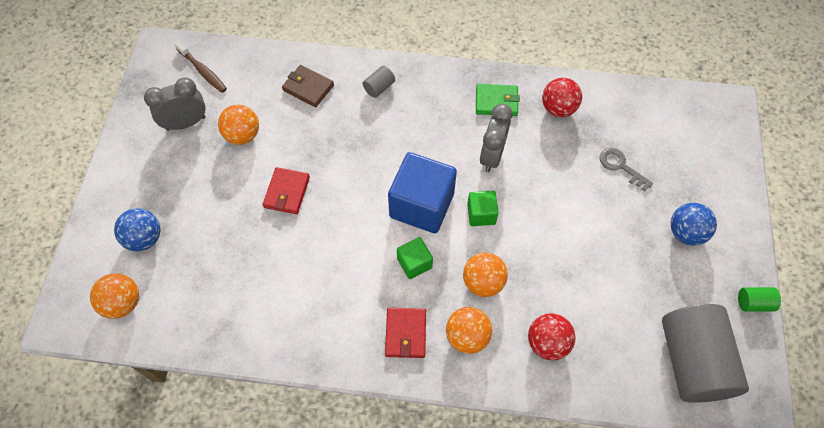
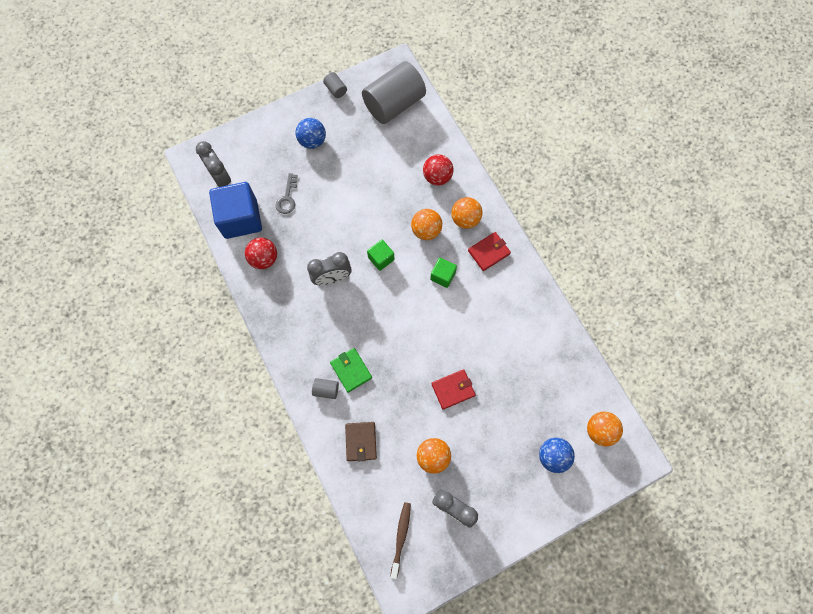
camera: 125 degrees left, 10 degrees up
(422, 205) = (400, 297): blue cube -> blue cube (241, 218)
(496, 102) = (285, 301): green wallet -> green wallet (351, 370)
(686, 119) = (221, 178): none -> grey clock
(753, 303) = (336, 89): green cylinder -> grey cylinder

